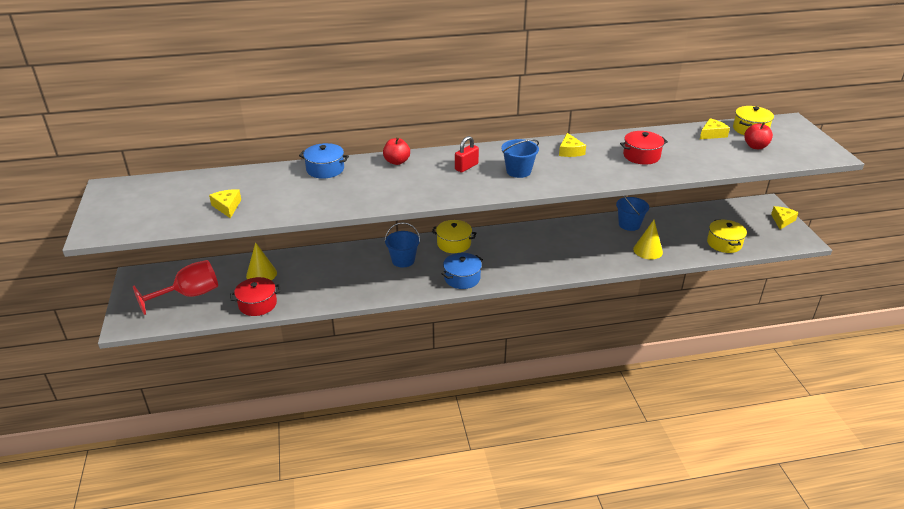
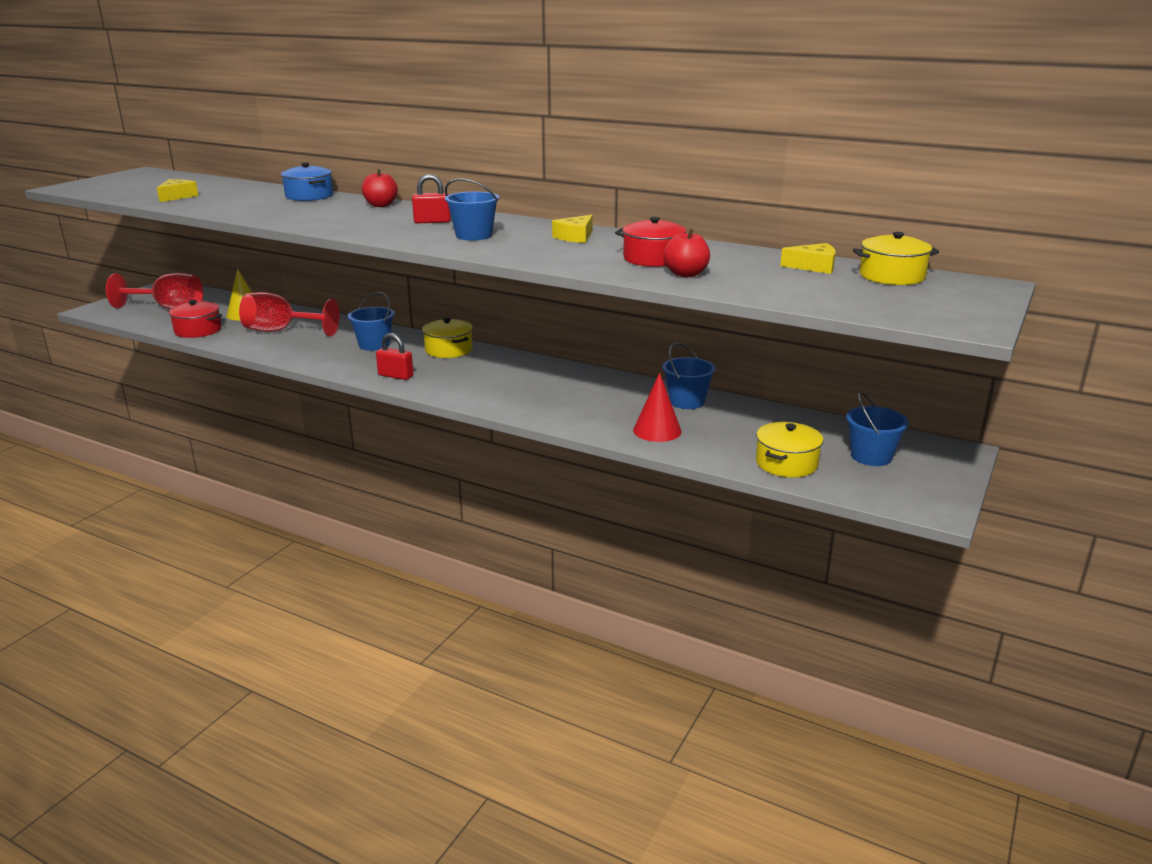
camera: 40 degrees right, 10 degrees down
(319, 277) = (281, 331): none -> red goblet
(462, 278) = (395, 376): blue pot -> red padlock
(648, 250) = (657, 430): yellow cone -> red cone
(745, 222) = (871, 456): none -> blue bucket
(755, 146) = (851, 289): red apple -> red apple (686, 274)
(782, 220) = (944, 476): yellow cheese -> none

